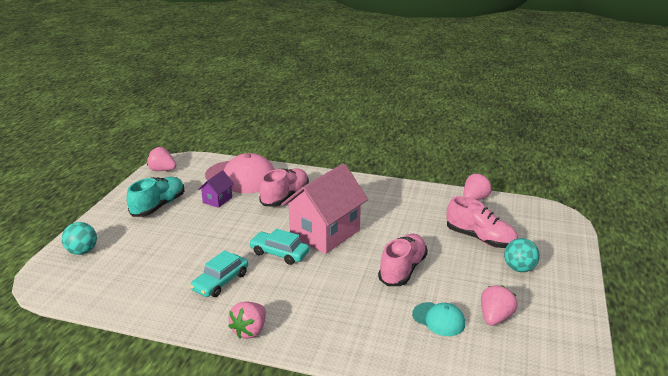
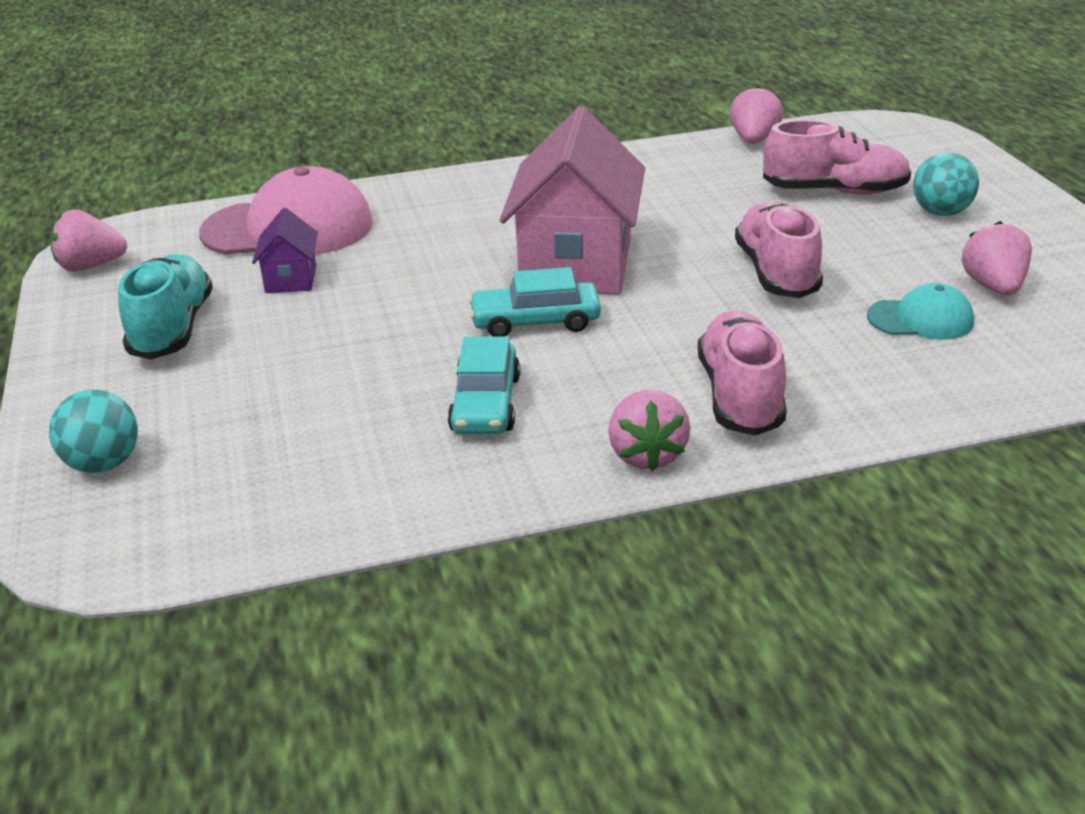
camera: 30 degrees left, 5 degrees up
(285, 197) = (423, 233): pink shoe -> pink shoe (740, 395)

